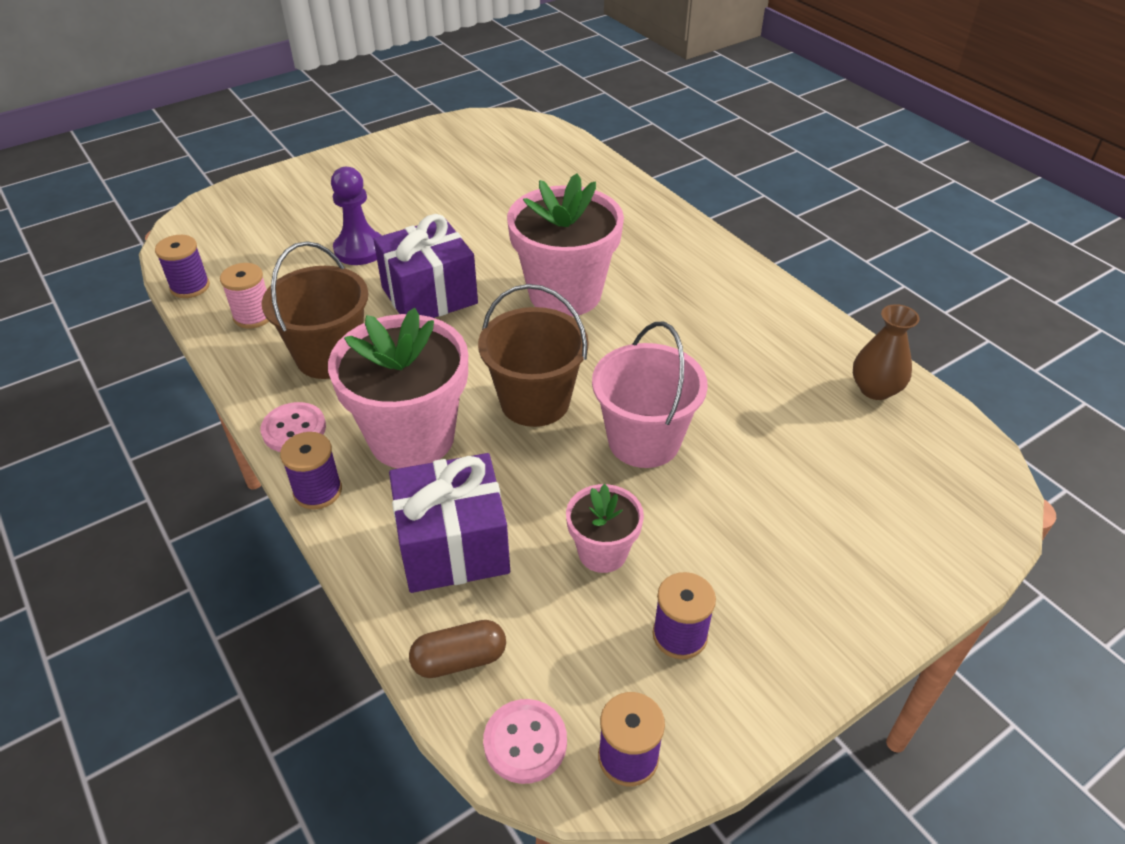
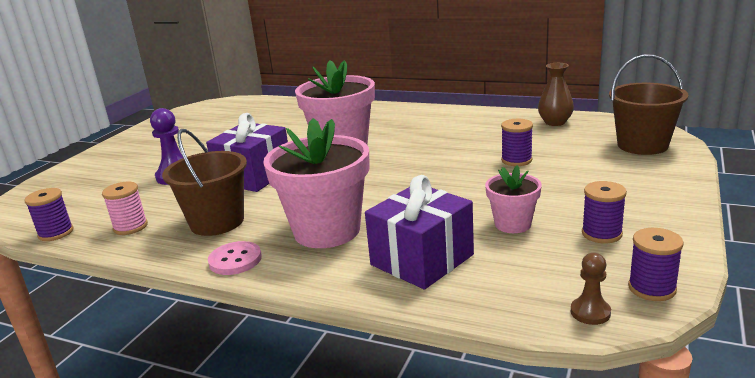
camera: 30 degrees left, 20 degrees down
(318, 491) = (293, 277): purple spool -> purple spool (516, 160)
(459, 659) = (498, 300): brown capsule -> none
(525, 742) = (590, 312): pink button -> brown pawn
(535, 401) = (385, 189): brown bucket -> brown bucket (642, 145)
(644, 441) = (470, 179): pink bucket -> none

